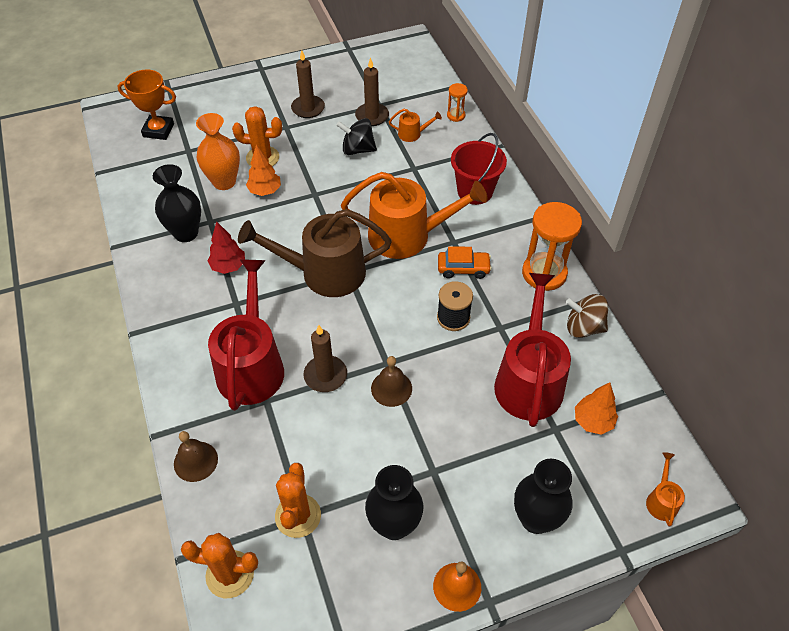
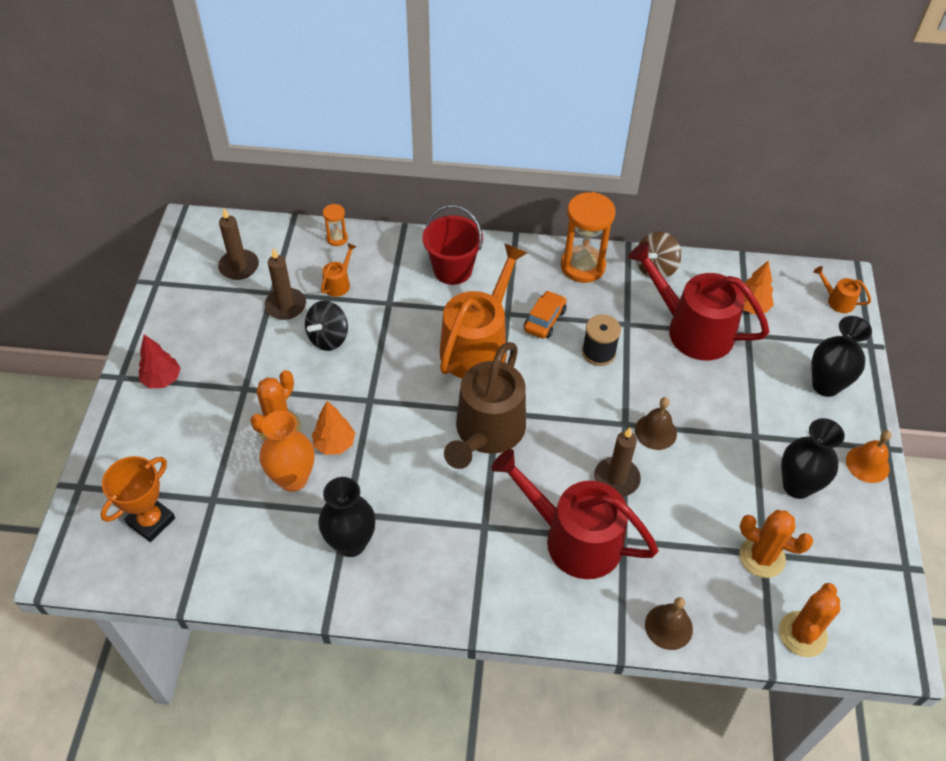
camera: 65 degrees left, 0 degrees up
(228, 266) = (427, 516): red tree -> red tree (162, 380)
(308, 108) = (229, 357): brown candle -> brown candle (239, 266)

